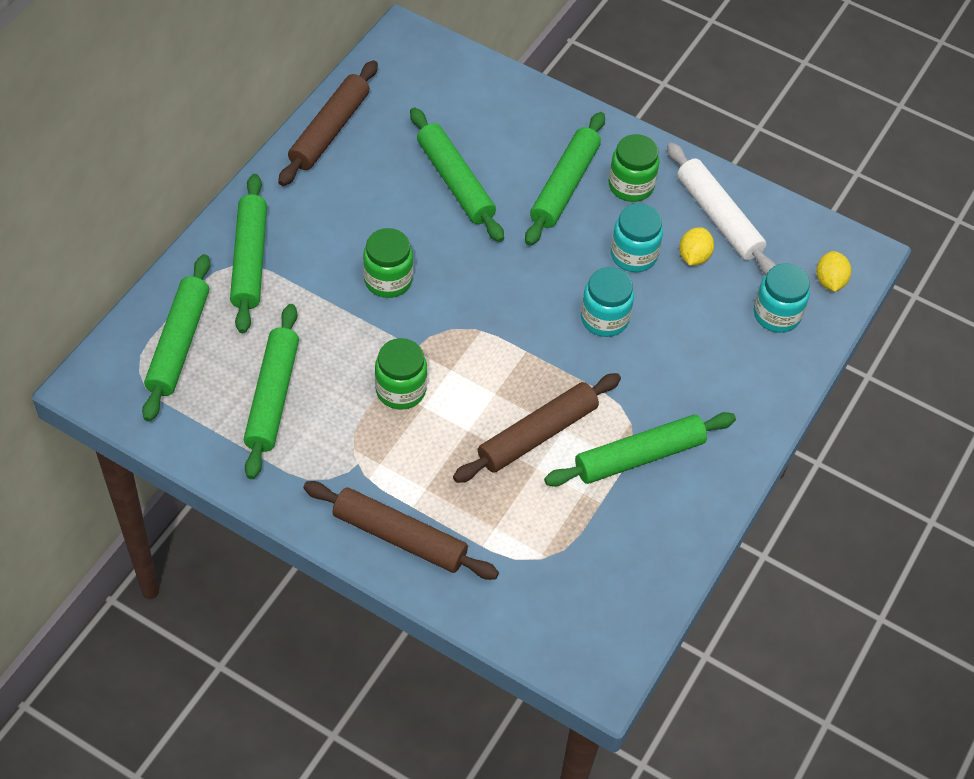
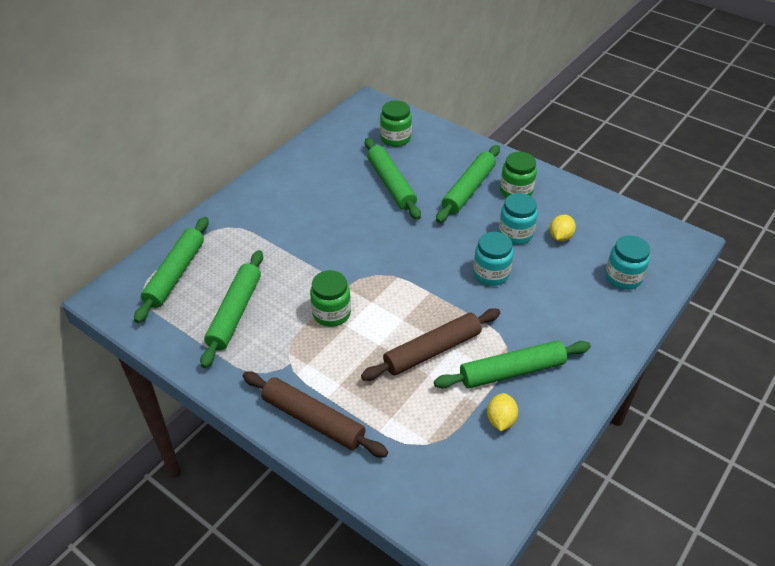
camera: 10 degrees right, 10 degrees down
(250, 260) = (238, 224): green rolling pin -> none
(329, 130) = (309, 151): brown rolling pin -> none
(388, 280) = (334, 241): green jar -> green jar (395, 138)
(719, 217) = (579, 213): white rolling pin -> none
(830, 281) = (664, 257): yellow lemon -> yellow lemon (500, 420)

